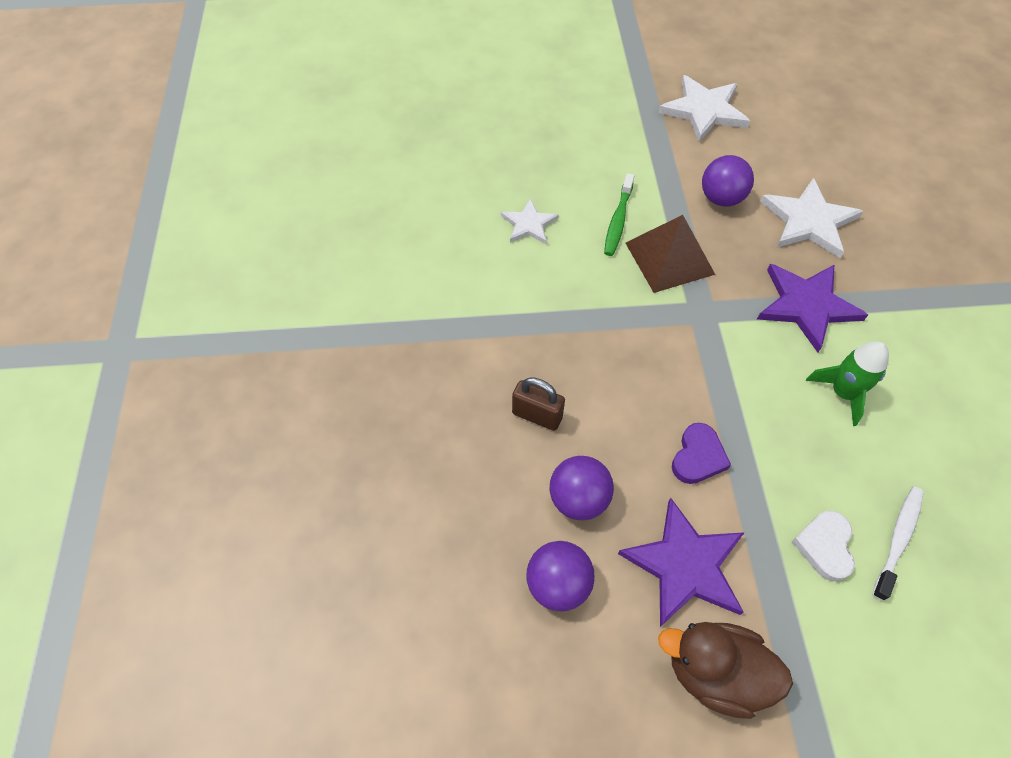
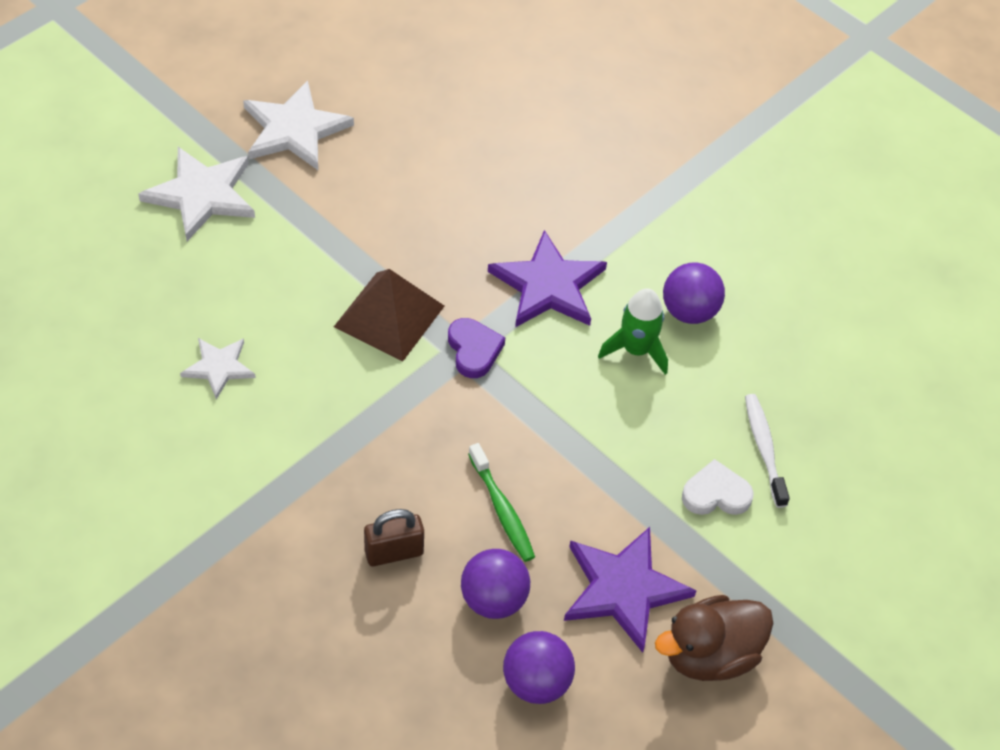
camera: 45 degrees left, 5 degrees down
(618, 221) = (307, 307): green toothbrush -> green toothbrush (502, 510)
(698, 457) = (563, 490): purple heart -> purple heart (473, 350)
(721, 198) = (389, 221): purple ball -> purple ball (689, 311)
(808, 221) = (487, 196): white star -> white star (201, 195)
(824, 546) = (716, 494): white heart -> white heart turned 120 degrees clockwise

